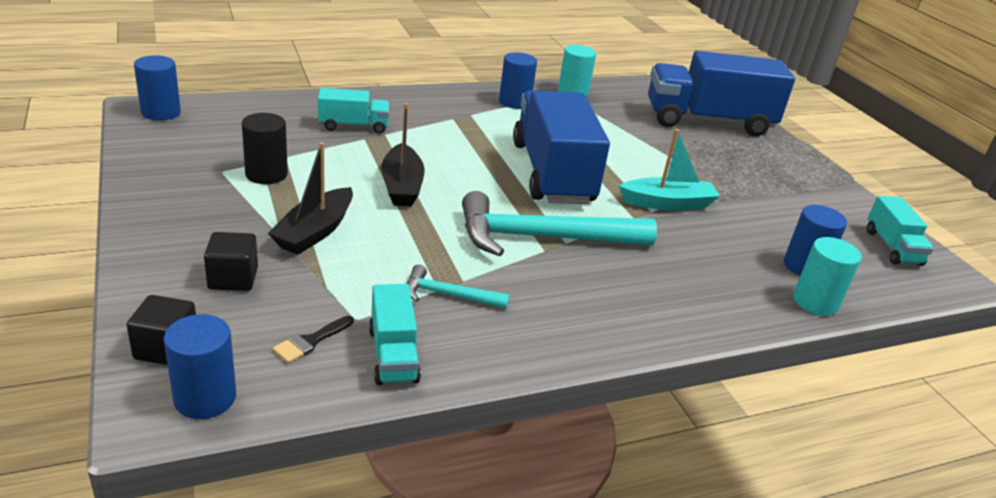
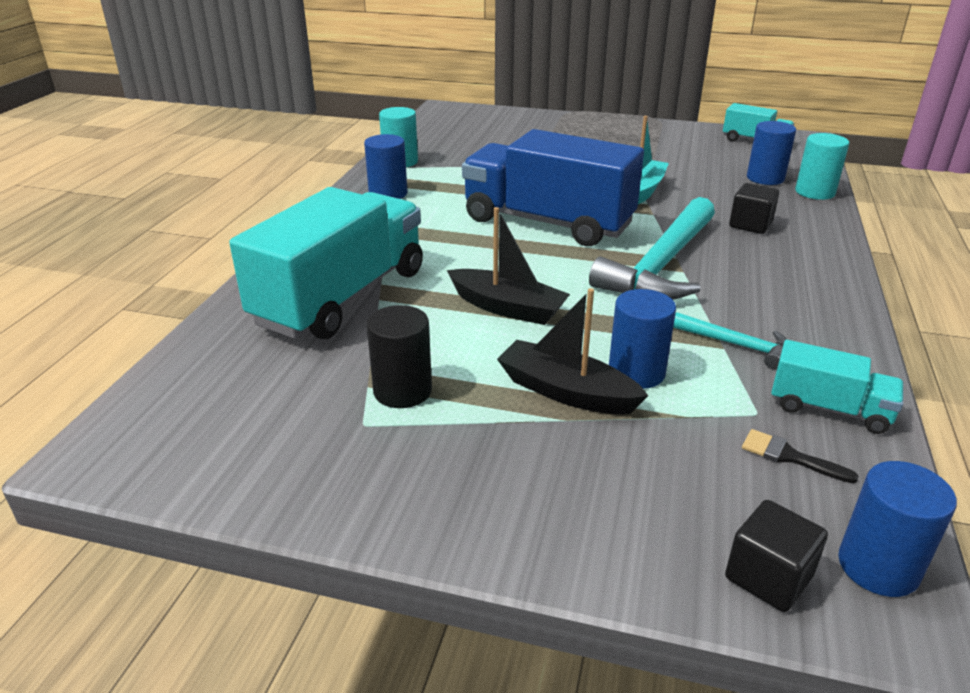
camera: 50 degrees left, 0 degrees up
(161, 112) = (130, 437): blue cylinder -> blue cylinder (636, 372)
(233, 278) = (635, 481): black cube -> black cube (750, 225)
(310, 341) = (789, 456): black brush -> black brush turned 135 degrees clockwise
(315, 232) = (566, 392): black boat -> black boat turned 150 degrees clockwise
(353, 126) = (341, 297): turquoise truck -> turquoise truck, size x2.10
(448, 295) = (736, 345): turquoise hammer -> turquoise hammer turned 105 degrees counterclockwise
(708, 121) = (515, 129): blue truck -> none

